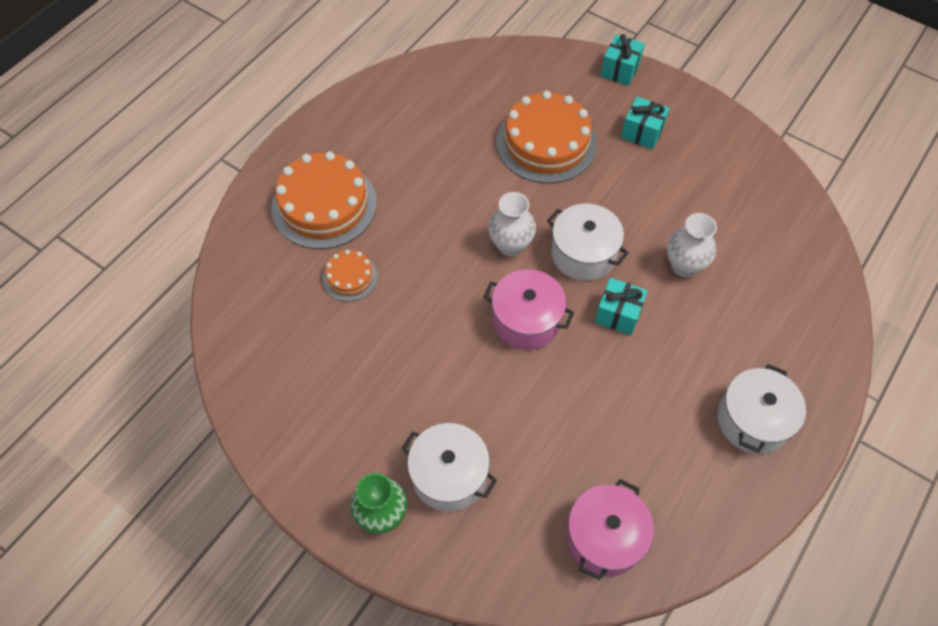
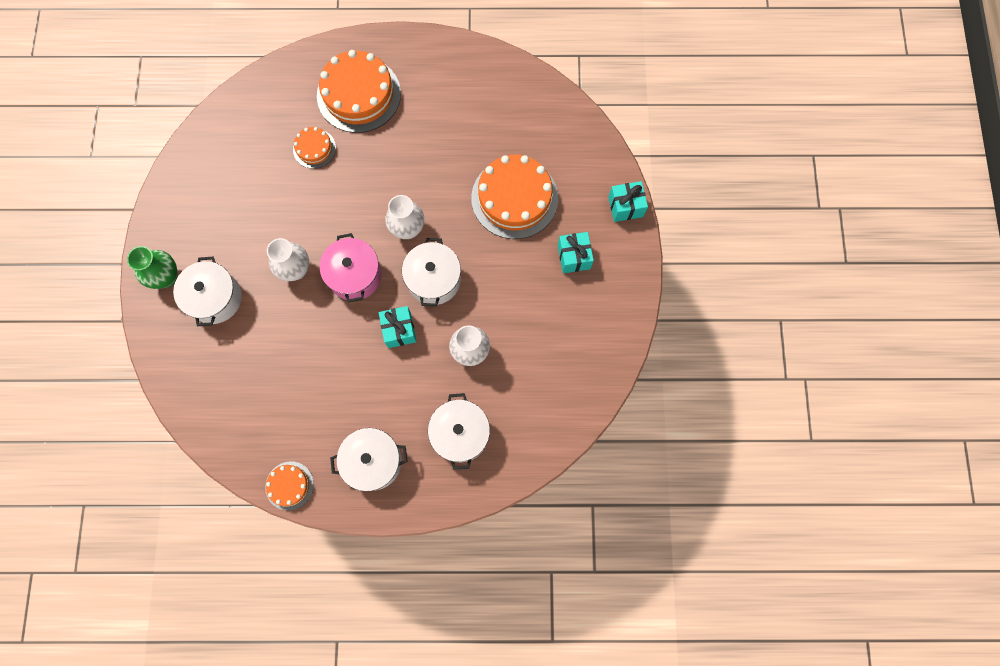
camera: 55 degrees right, 15 degrees up
(477, 373) = (296, 270): none -> white vase
(604, 537) = (231, 413): pink pot -> none
(732, 523) = (289, 485): none -> orange cake
(768, 323) = (460, 433): none -> white pot

